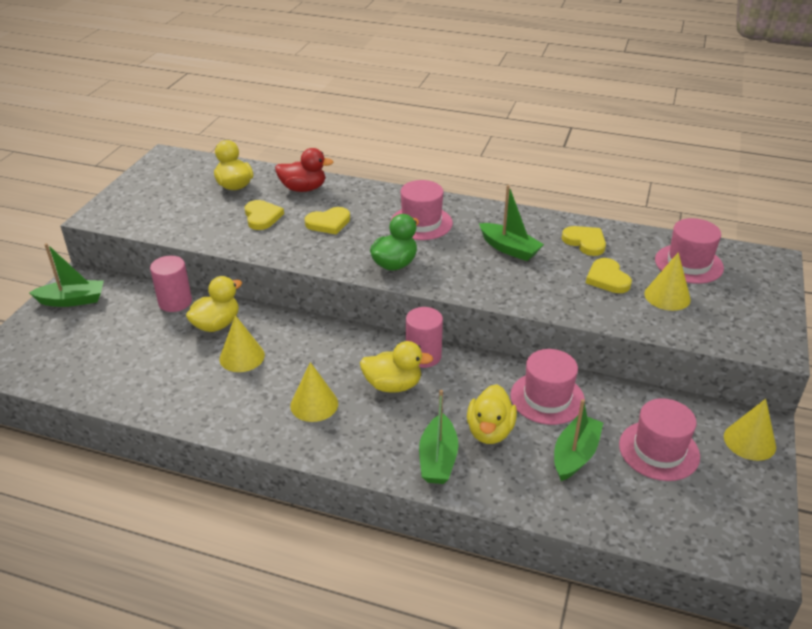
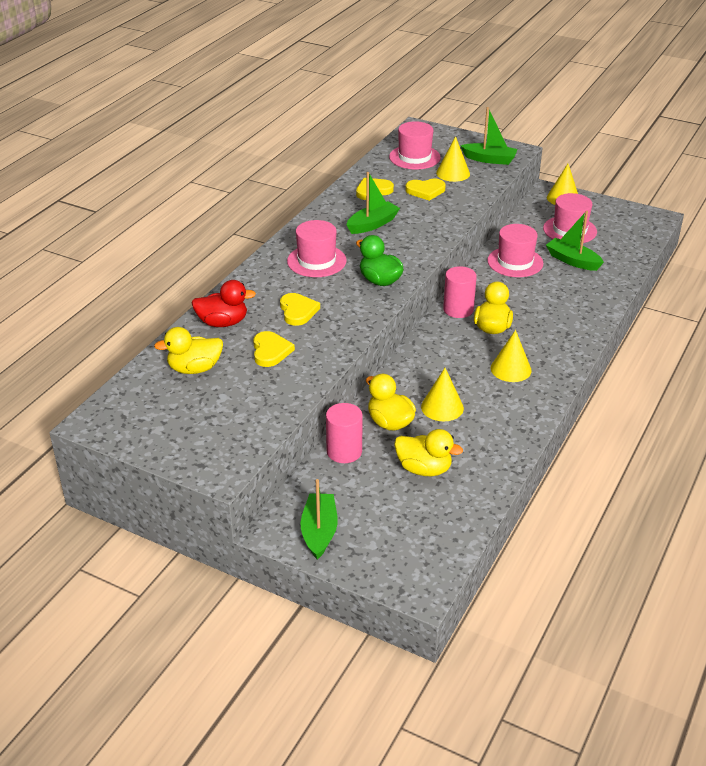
camera: 80 degrees left, 0 degrees up
(262, 217) = (270, 351): yellow heart -> yellow heart turned 90 degrees clockwise
(303, 189) = (223, 323): red duck -> red duck turned 75 degrees clockwise
(438, 459) = (575, 316): green boat -> green boat (489, 159)
(490, 431) = (548, 290): yellow duck -> yellow duck (424, 469)

